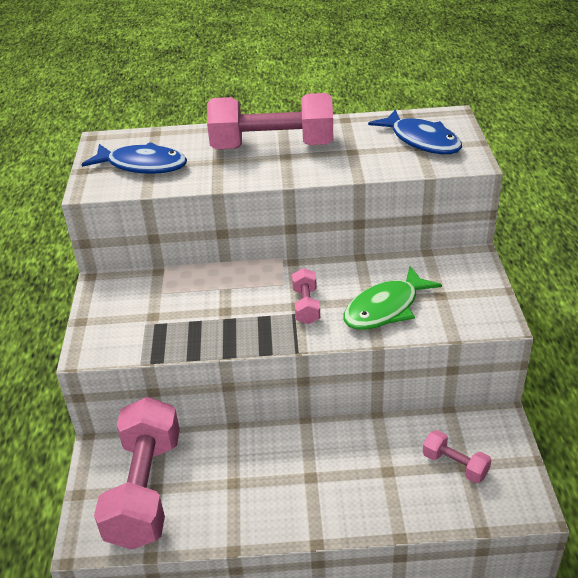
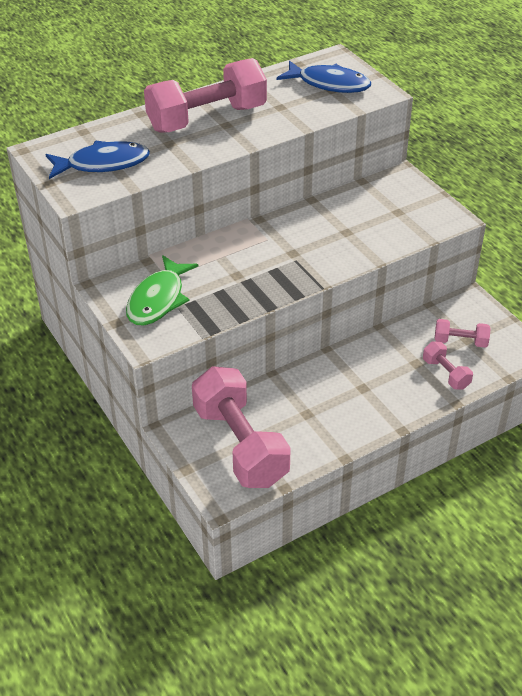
camera: 30 degrees left, 5 degrees up
(306, 306) = (300, 251): pink dumbbell -> pink dumbbell (446, 374)
(385, 308) = (364, 234): green fish -> green fish (158, 299)

